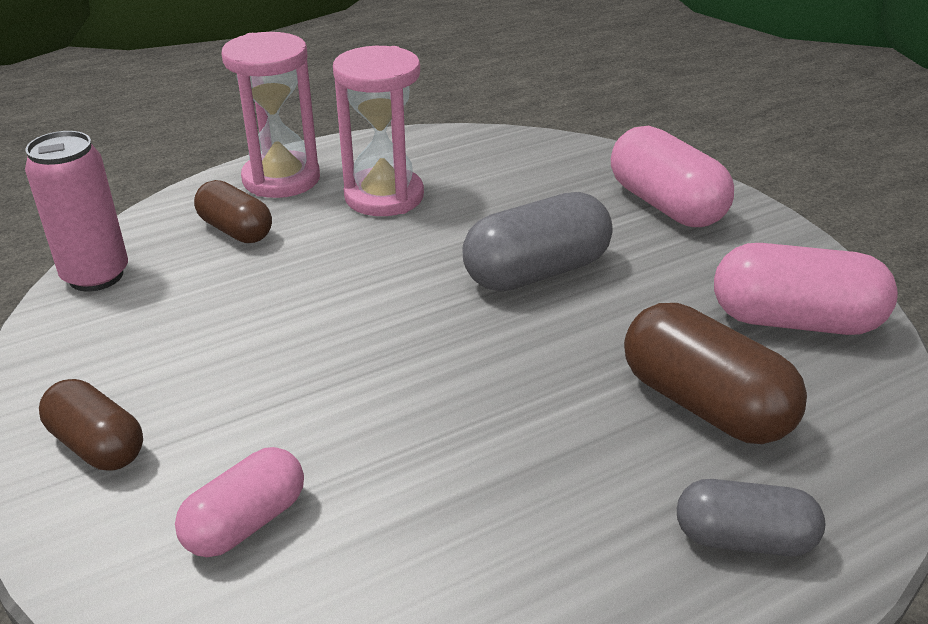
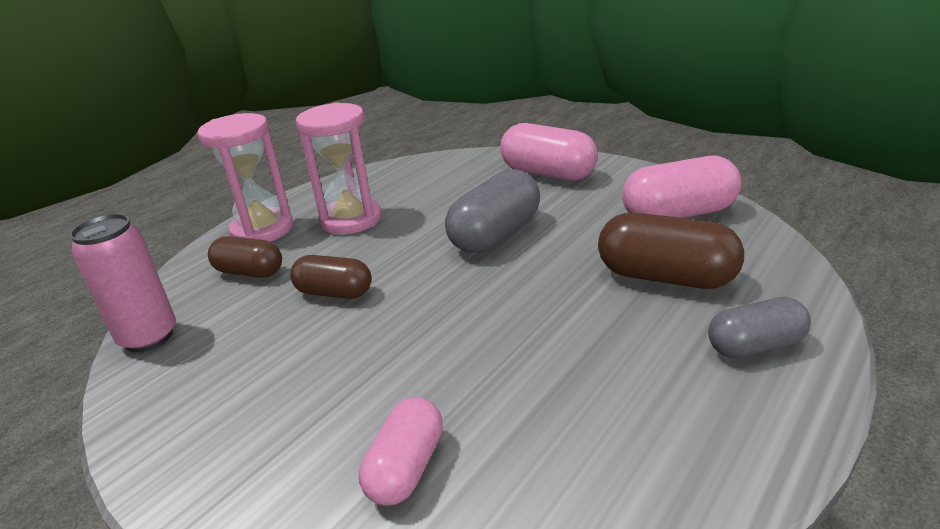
camera: 20 degrees left, 5 degrees down
(97, 445) = (236, 459): brown capsule -> brown capsule (334, 293)

